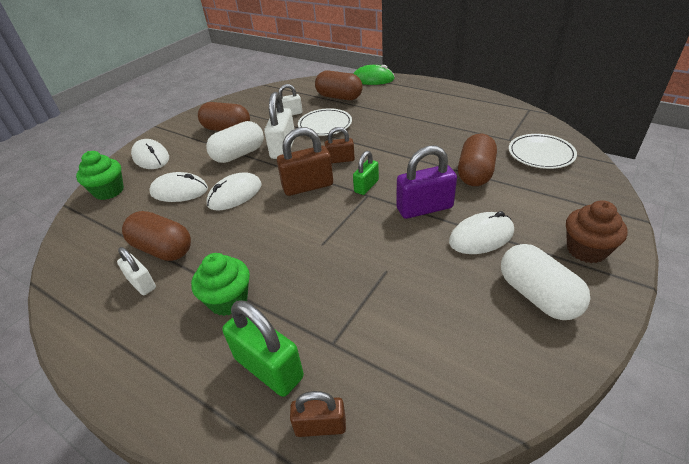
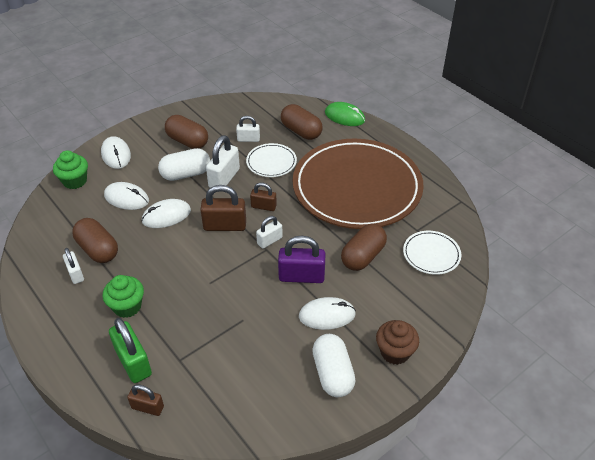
camera: 15 degrees right, 5 degrees up
(366, 186) = (269, 240): green padlock -> white padlock
(424, 123) = (357, 187): none -> brown plate

